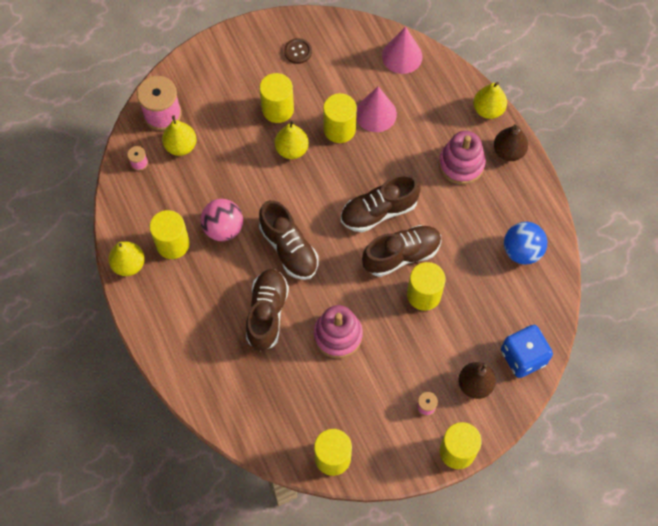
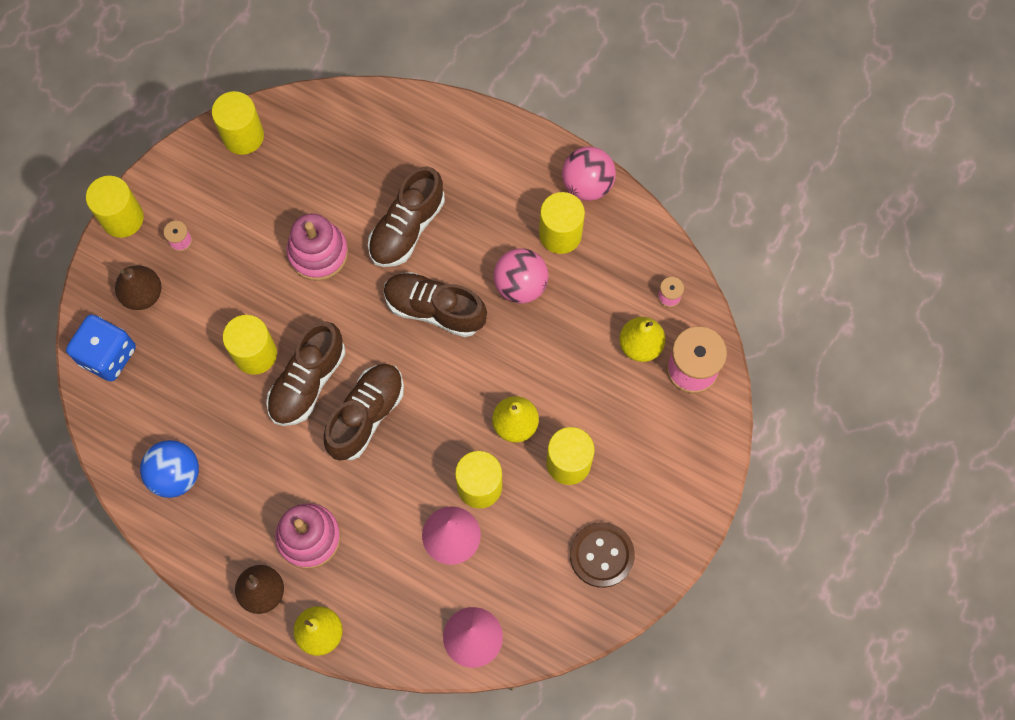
camera: 145 degrees right, 5 degrees up
(129, 264) = (587, 184): yellow pear -> pink ball
(267, 313) = (407, 228): brown shoe -> brown shoe turned 60 degrees clockwise
(298, 51) = (601, 555): brown button -> brown button, size x1.59

